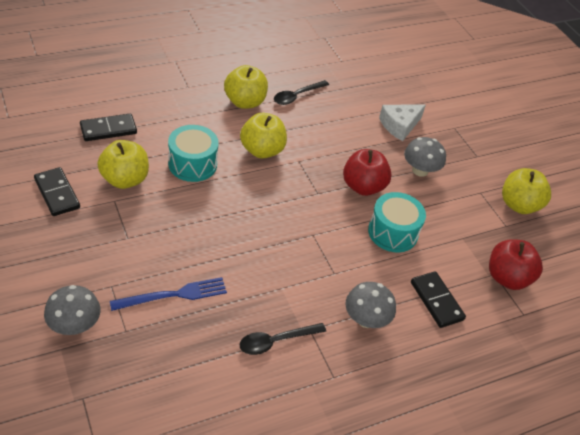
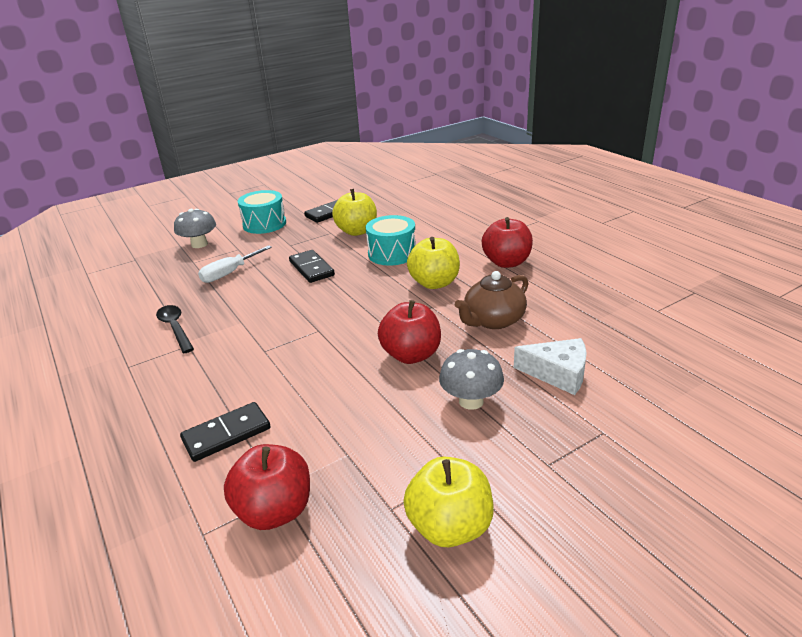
camera: 90 degrees right, 15 degrees down
(108, 129) = (415, 214): black domino -> black domino (311, 268)
(173, 295) = (229, 273): blue fork -> white screwdriver
(245, 102) = (506, 262): yellow apple -> red apple
(297, 96) = (547, 289): black spoon -> none
(330, 134) = (493, 320): none -> brown teapot
(366, 319) = (199, 379): grey mushroom -> none
(393, 232) = (338, 386): turquoise drum -> turquoise drum (264, 224)
(399, 126) = (558, 373): white cheese -> white cheese turned 150 degrees clockwise

